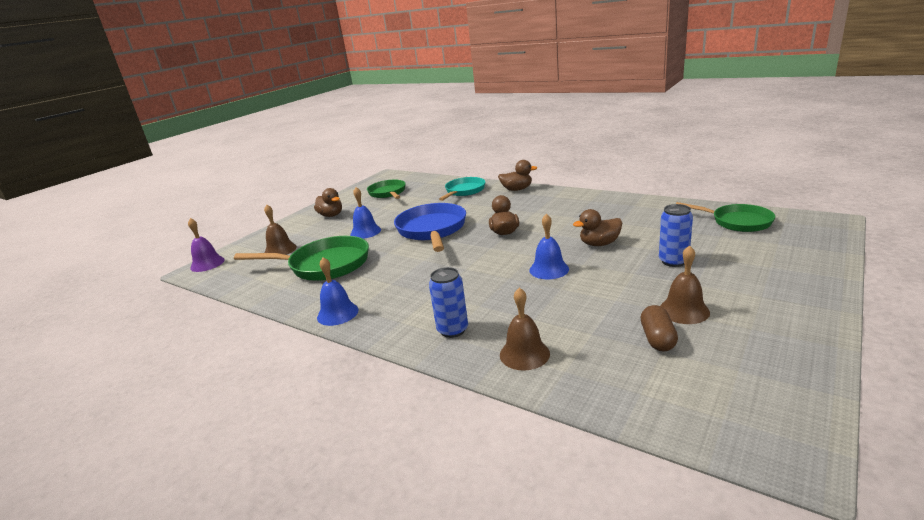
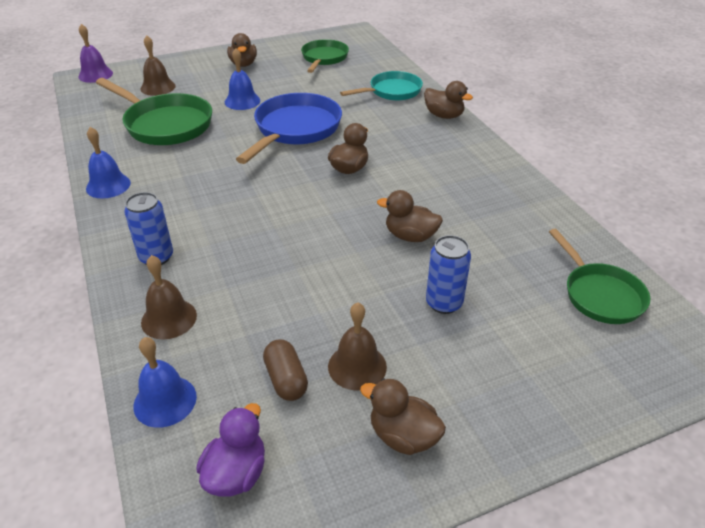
camera: 30 degrees right, 15 degrees up
(549, 269) = (319, 239): blue bell -> blue bell (165, 401)
(657, 339) = (286, 379): brown capsule -> brown capsule turned 60 degrees counterclockwise
(719, 398) = (236, 473): none -> purple duck
(767, 324) = (403, 436): none -> brown duck

